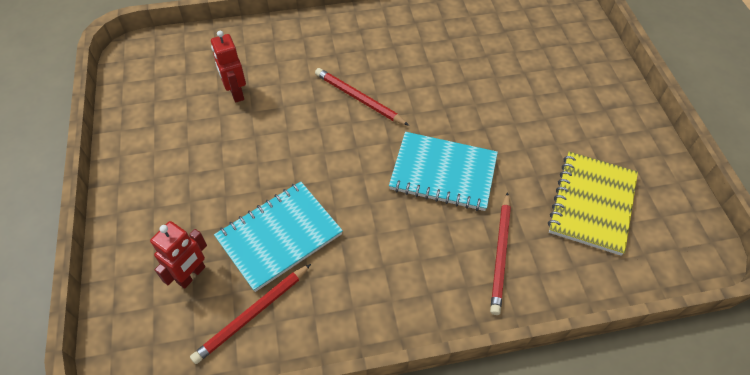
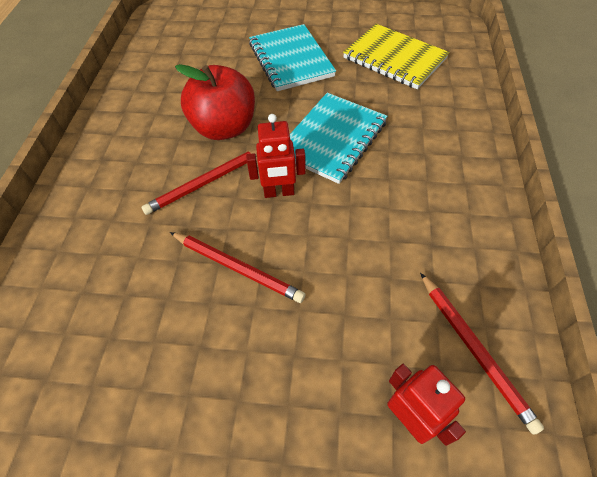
camera: 70 degrees left, 0 degrees up
(236, 93) = (124, 313): red robot -> red robot (279, 192)
(279, 236) = (373, 301): turquoise notebook -> turquoise notebook (291, 60)
(423, 91) = (224, 128): none -> red apple
(500, 254) = (432, 124): red pencil -> red pencil (237, 268)

